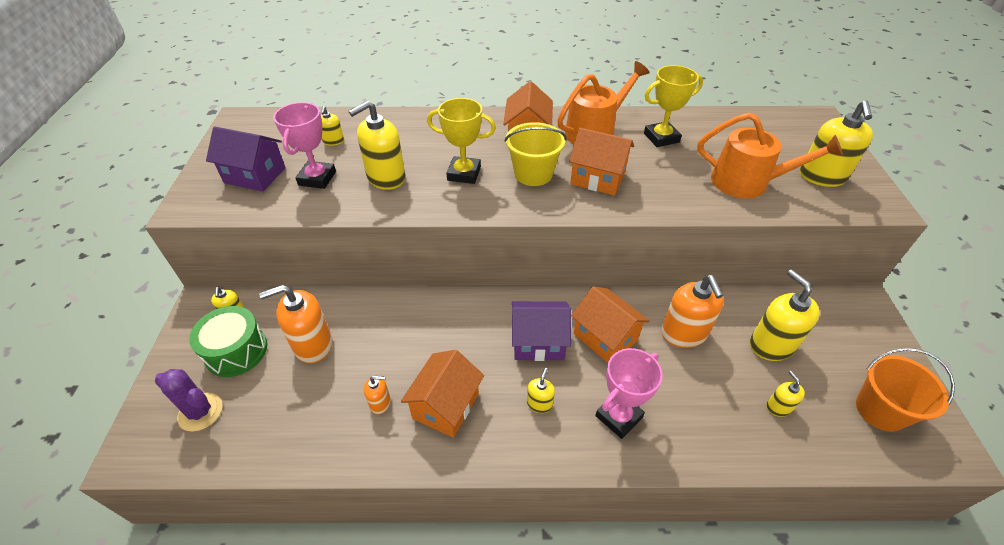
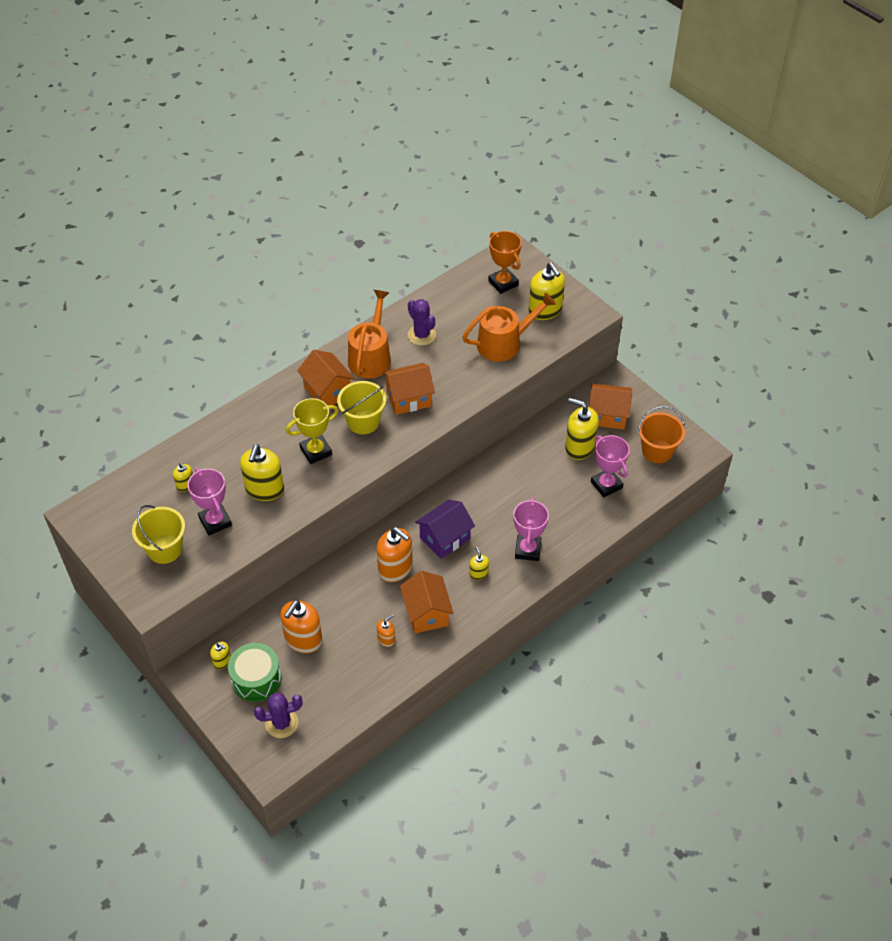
camera: 40 degrees left, 5 degrees up
(255, 175) = (165, 549): purple house -> yellow bucket
(605, 337) = (482, 507): orange house -> orange house (607, 415)
(661, 138) = (421, 335): yellow trophy -> purple cactus
(683, 333) = (526, 473): orange soap dispenser -> orange soap dispenser (395, 568)
(778, 407) = (606, 485): yellow soap dispenser -> pink trophy
(788, 136) = (503, 283): none -> orange trophy

